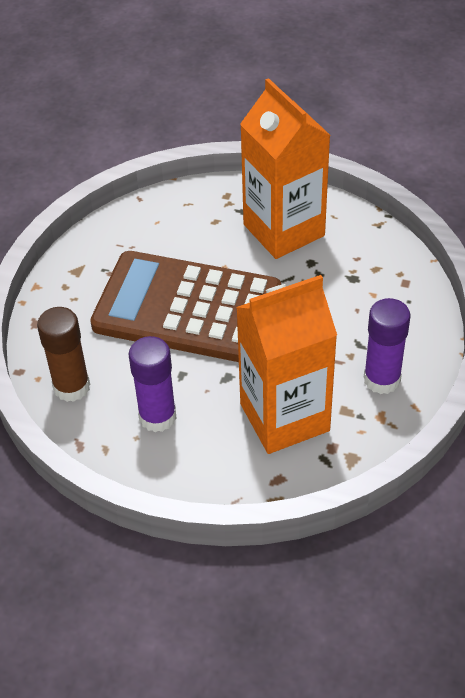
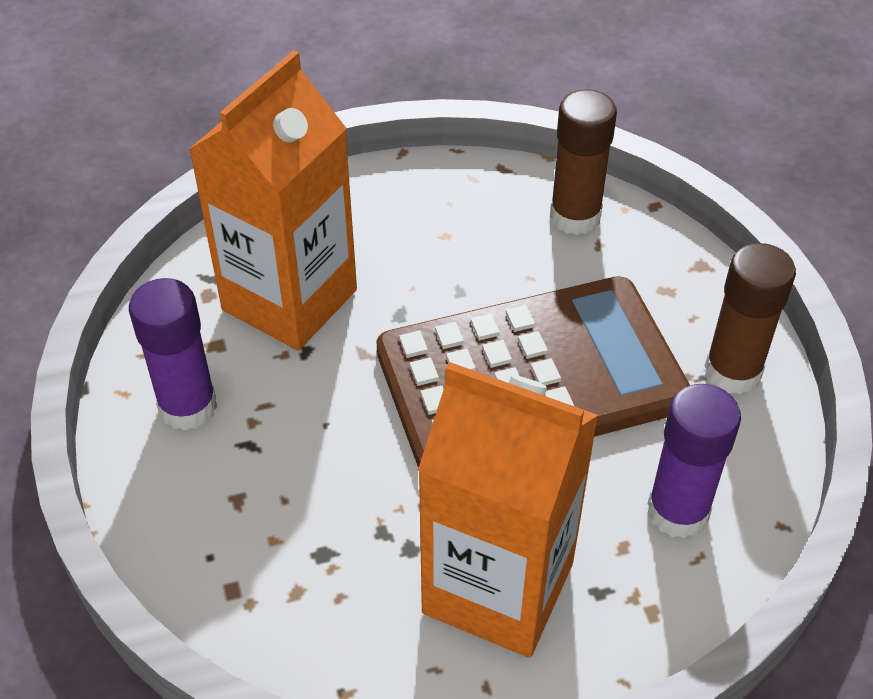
camera: 145 degrees right, 0 degrees up
(86, 264) = (732, 372): none -> brown glue stick
(157, 417) = (444, 232): purple glue stick -> purple glue stick (677, 511)

